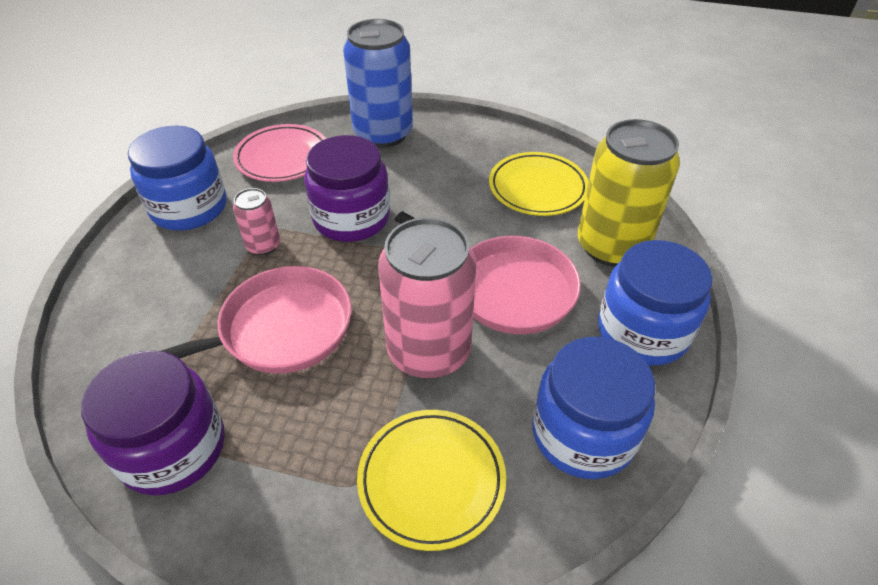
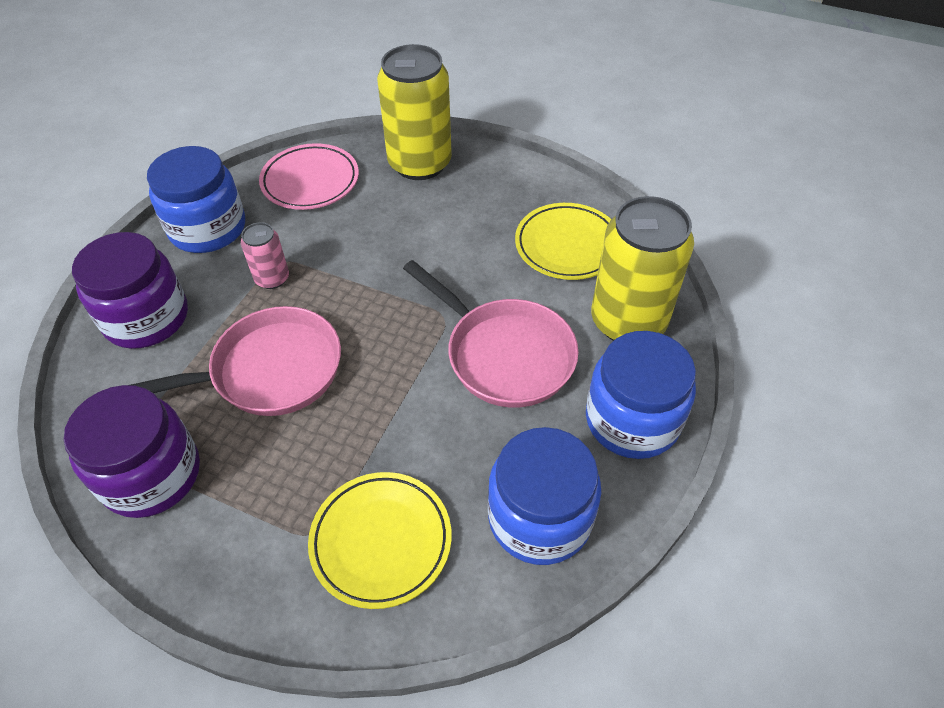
camera: 10 degrees right, 5 degrees up
(351, 218) = (365, 258): purple jar -> purple jar (146, 318)
(383, 133) = (419, 163): blue can -> yellow can
(429, 351) = (409, 412): pink can -> none

